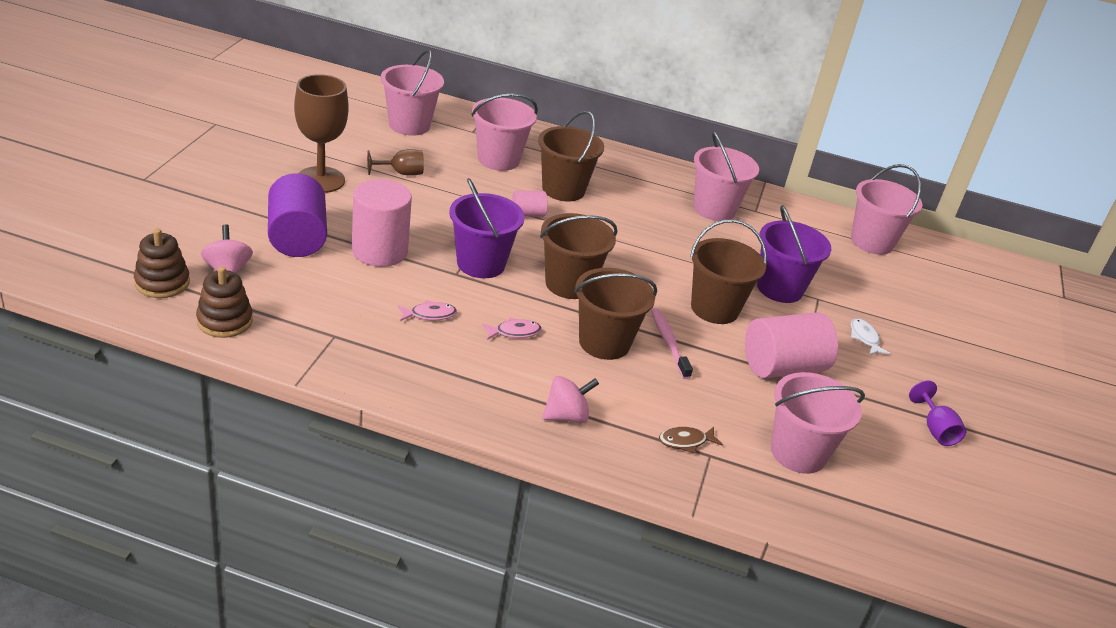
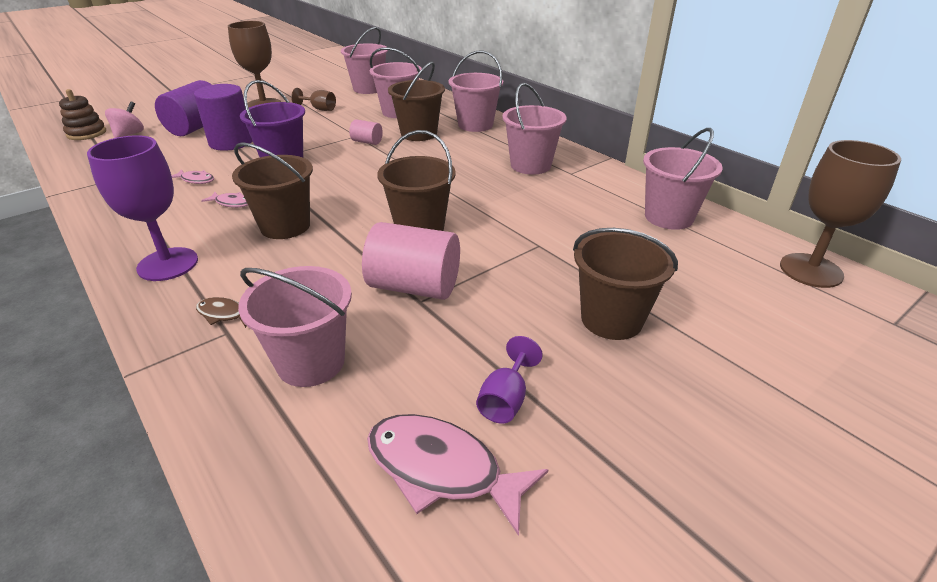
camera: 40 degrees right, 0 degrees up
(224, 321) = (78, 156): brown stacking toy -> none
(379, 251) = (231, 142): pink cylinder -> purple cylinder
(566, 416) = (168, 264): pink spinning top -> purple goblet
(569, 284) = (325, 185): brown bucket -> brown bucket (611, 319)
(601, 163) = (475, 125): none -> pink bucket
(669, 343) = (337, 240): pink toothbrush -> none
(779, 288) = (508, 229): purple bucket -> none
(864, 338) = (543, 288): white fish -> none
(953, 485) = (441, 469): none -> pink fish
(994, 267) = (810, 270): none -> brown goblet

